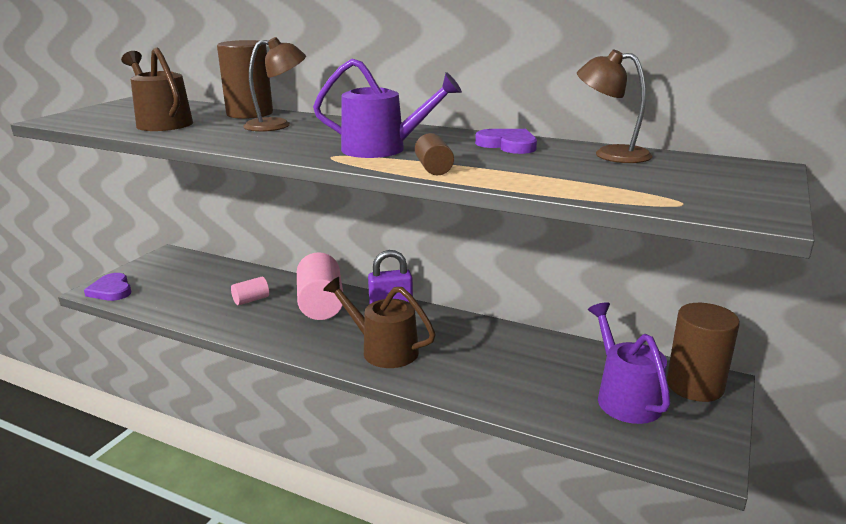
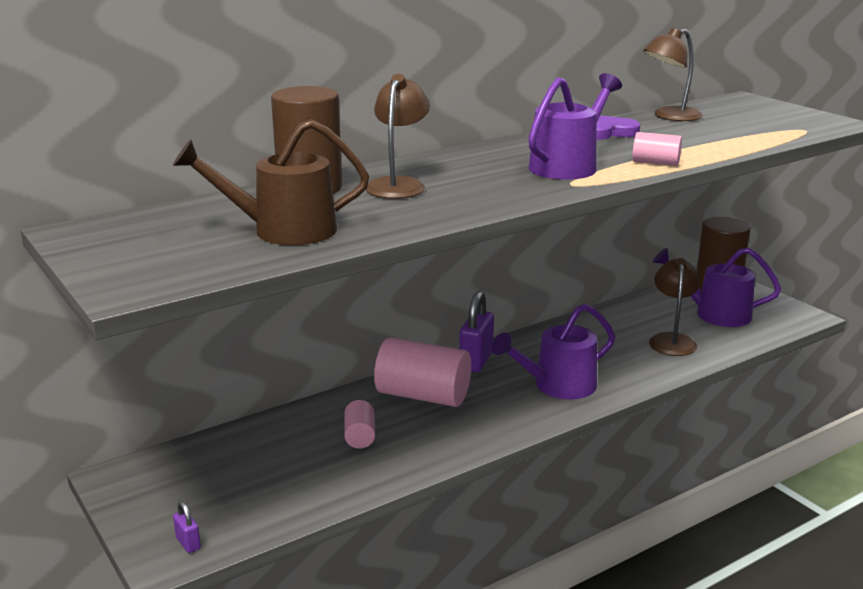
camera: 60 degrees left, 0 degrees up
(111, 290) = (188, 543): purple heart -> purple padlock
(383, 349) = (557, 386): brown watering can -> purple watering can
(433, 168) = (655, 163): brown cylinder -> pink cylinder
(531, 384) = (672, 340): none -> brown lamp

